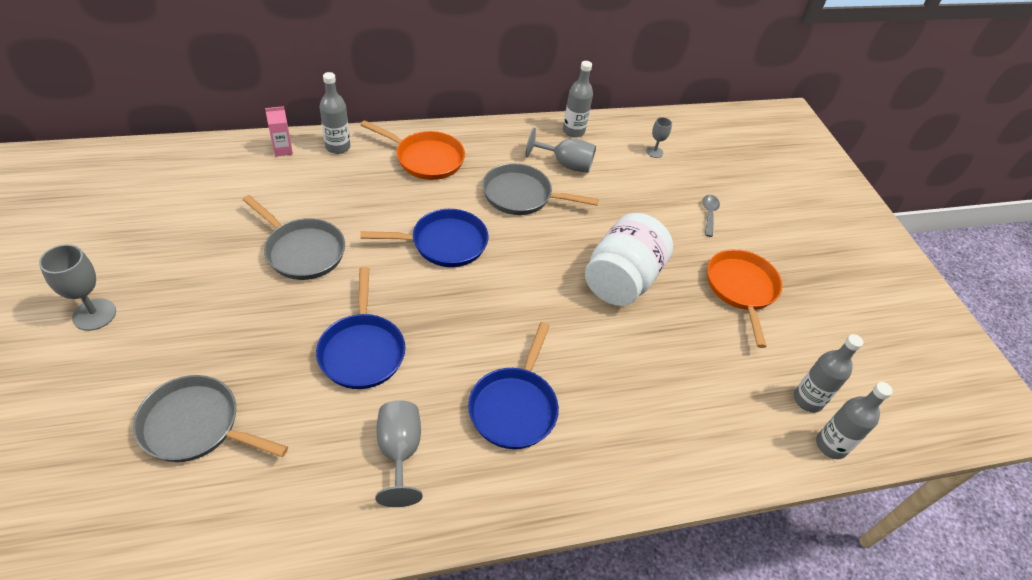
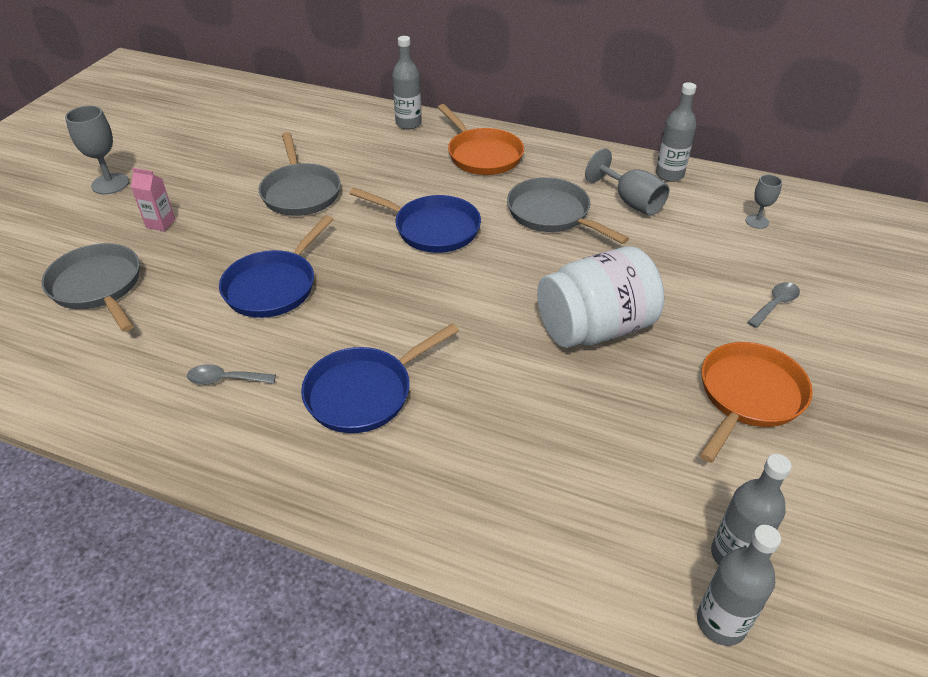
camera: 40 degrees right, 5 degrees down
(283, 150) = (359, 113): pink carton -> pink carton (160, 223)
(399, 452) = (225, 379): grey goblet -> grey spoon

